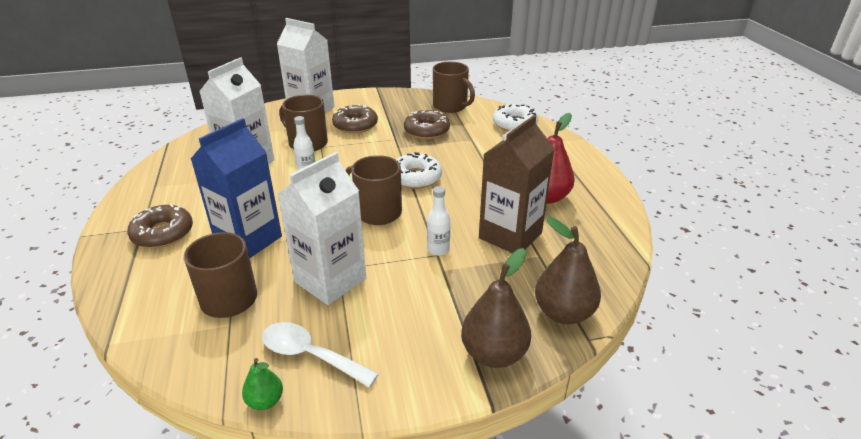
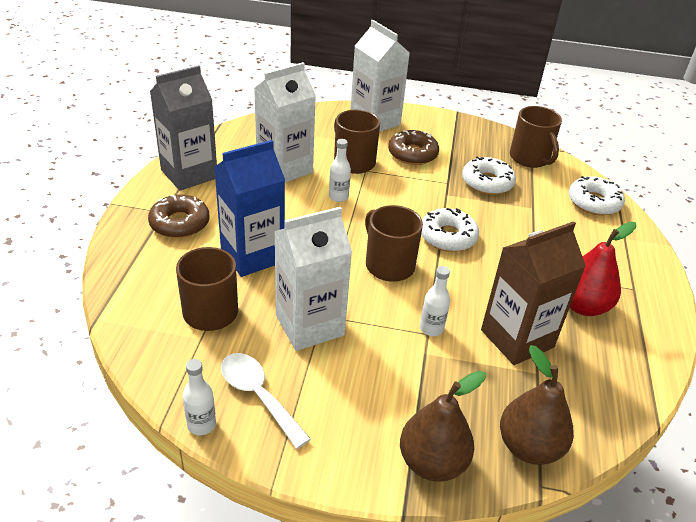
camera: 20 degrees right, 5 degrees up
(154, 190) = (189, 174): none -> grey carton
(265, 401) = (201, 425): green pear -> white bottle
(426, 131) = (487, 182): brown donut -> white donut

